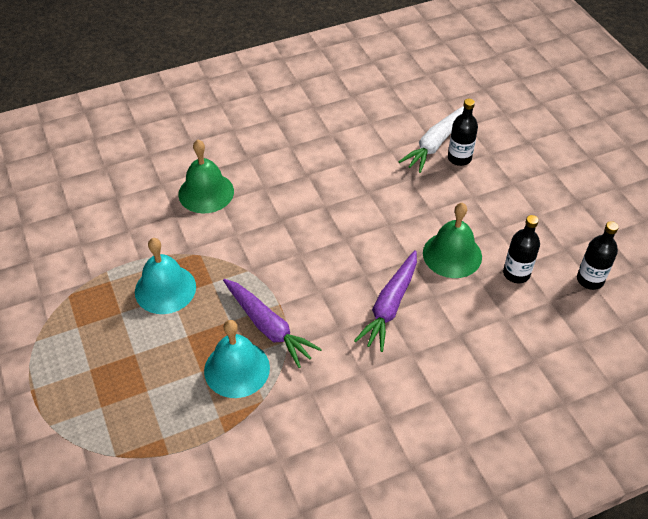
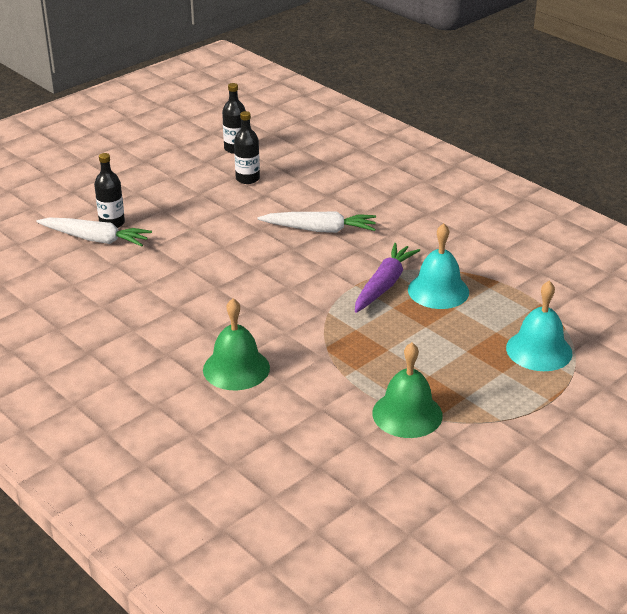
camera: 110 degrees left, 15 degrees down
(165, 289) = (382, 356): turquoise bell -> turquoise bell (539, 350)
(390, 306) = (320, 230): purple carrot -> white carrot
(452, 254) = (243, 209): green bell -> green bell (407, 414)

